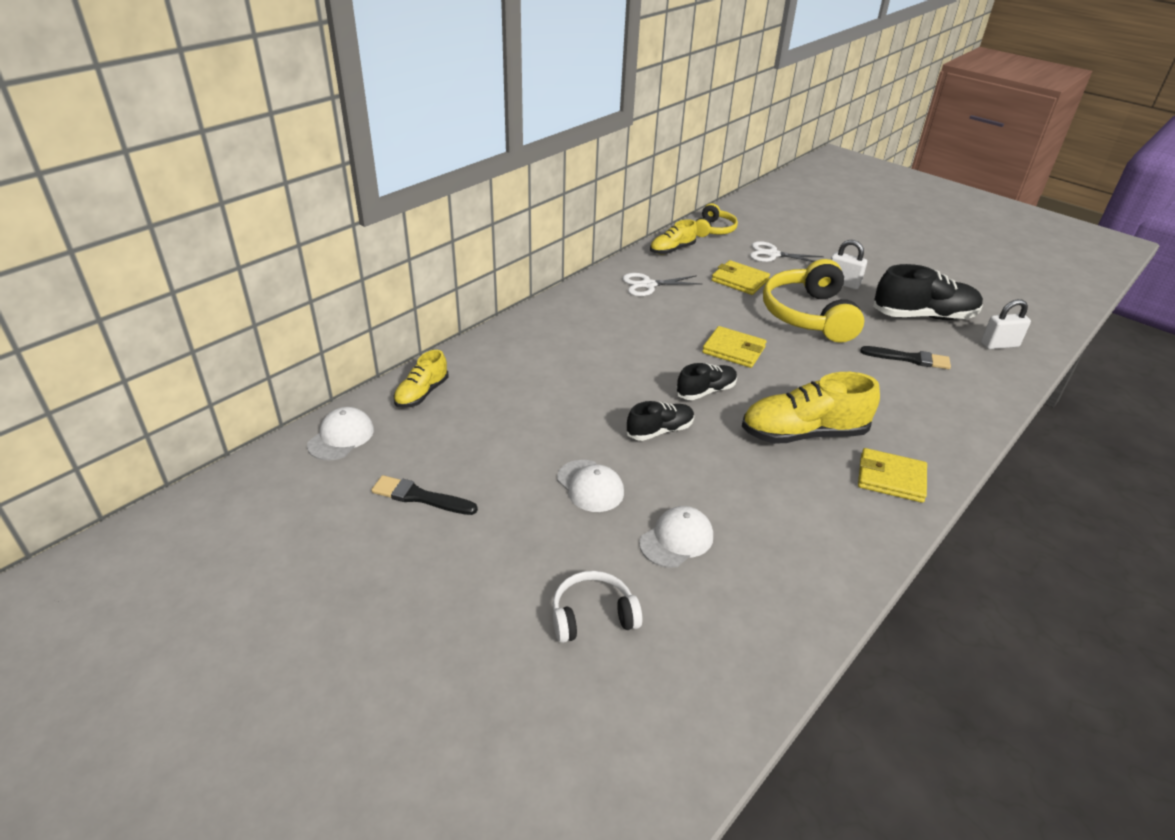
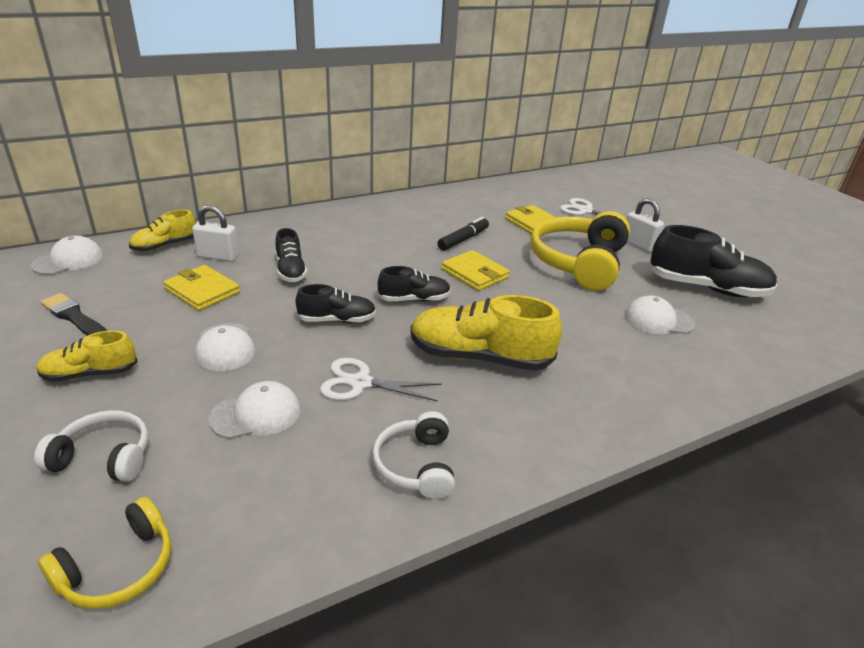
camera: 20 degrees right, 5 degrees down
(571, 390) = (290, 271): none -> black shoe
(648, 285) = (442, 211): white scissors -> white scissors (360, 382)
(672, 250) = (490, 191): yellow shoe -> yellow shoe (90, 374)
(694, 314) = (463, 240): none -> black marker
(713, 229) = (544, 184): yellow headphones -> yellow headphones (118, 569)
(833, 542) = (416, 465): none -> white headphones
(891, 478) = (540, 422): yellow wallet -> yellow wallet (202, 291)
(909, 359) = (658, 320): black brush -> white cap
(999, 345) = (779, 331): white padlock -> white padlock (218, 256)

